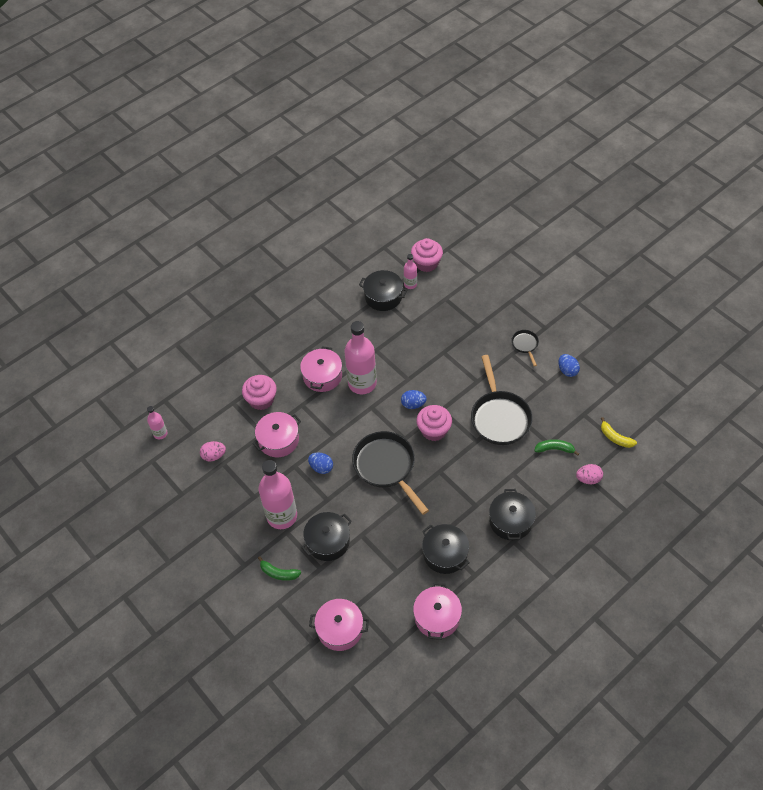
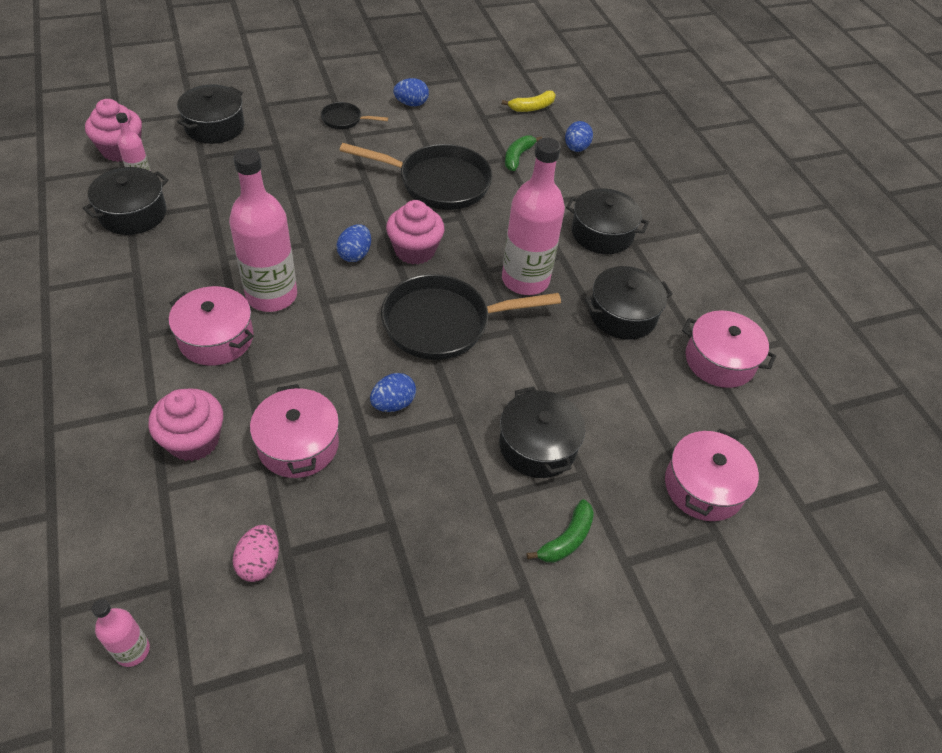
camera: 75 degrees left, 5 degrees down
(282, 516) = (455, 494): pink bottle -> pink bottle (525, 280)
(474, 290) = (215, 126): none -> black pot
(588, 479) = (576, 148): pink egg -> blue egg

